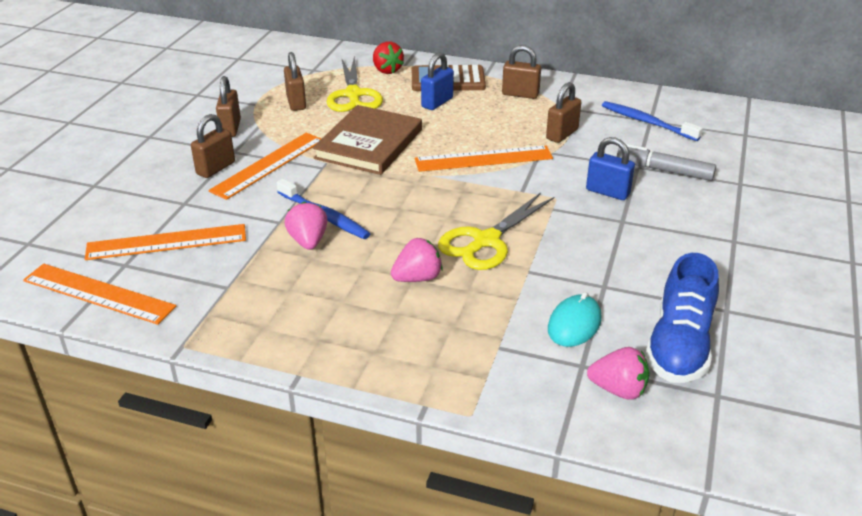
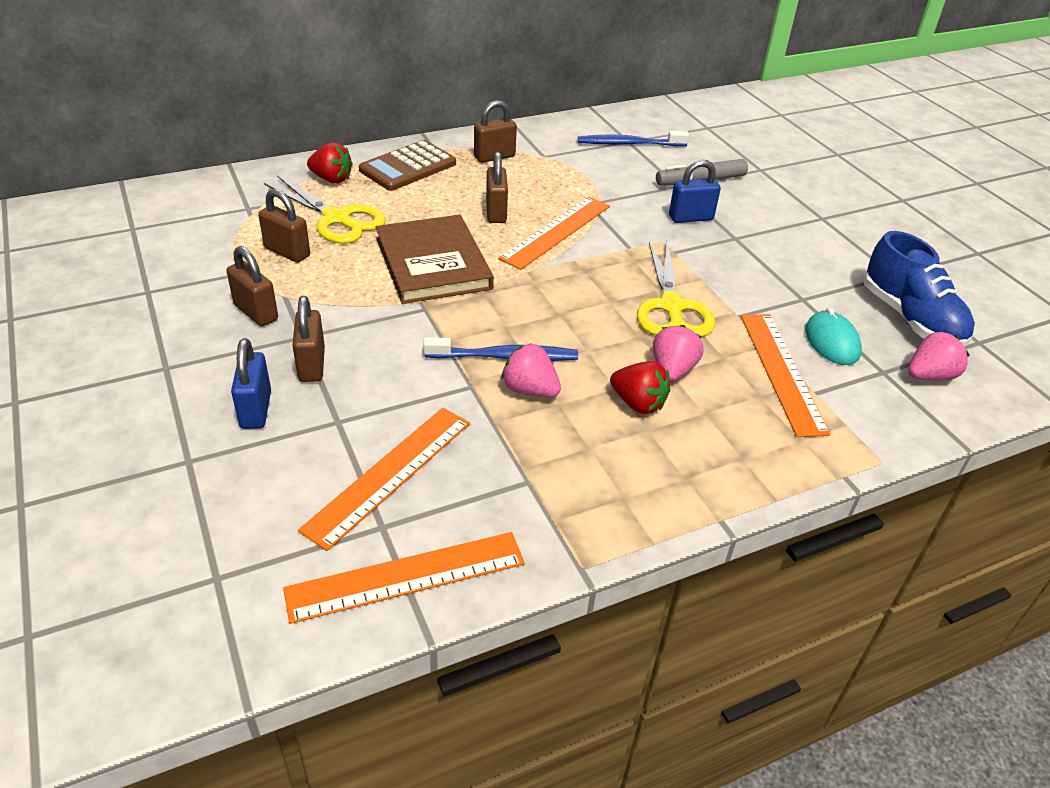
camera: 45 degrees left, 5 degrees up
(268, 165) = (365, 333): orange ruler -> orange ruler (781, 372)
(361, 284) = (638, 403): none -> red strawberry
(437, 103) = (433, 194): blue padlock -> blue padlock (256, 410)
(562, 134) = (583, 181): brown padlock -> brown padlock (496, 212)

